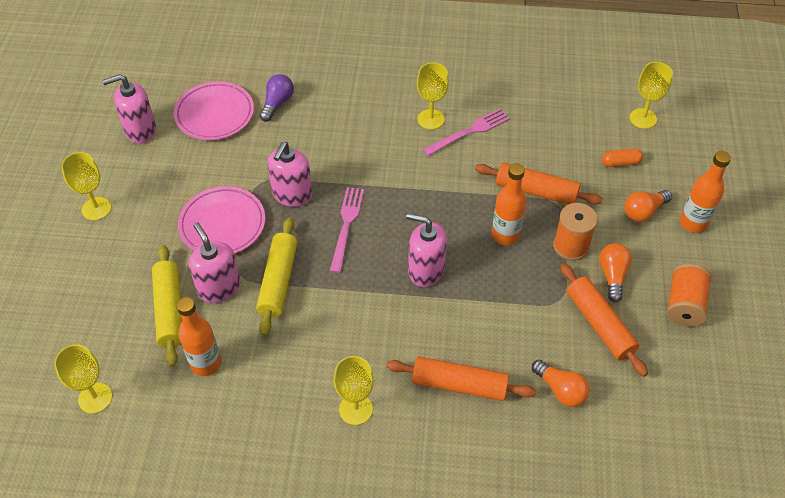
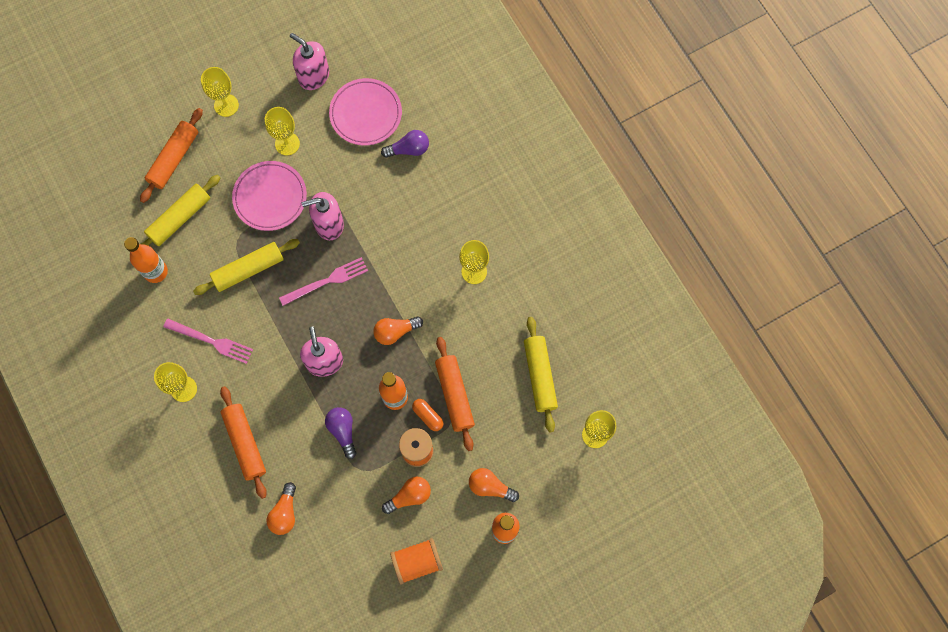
camera: 55 degrees right, 20 degrees up
(95, 398) = (89, 225): yellow goblet -> yellow goblet (287, 144)
(219, 288) = (217, 235): pink soap dispenser -> none
(440, 201) = (395, 332): none -> orange light bulb
(469, 132) = (481, 309): pink fork -> pink fork (211, 341)
(508, 293) = (343, 431): none -> purple light bulb
(562, 126) = (540, 376): none -> yellow rolling pin
(600, 324) = (358, 510): orange rolling pin -> orange rolling pin (174, 159)
(620, 163) = (530, 443): orange capsule -> orange capsule (428, 416)

